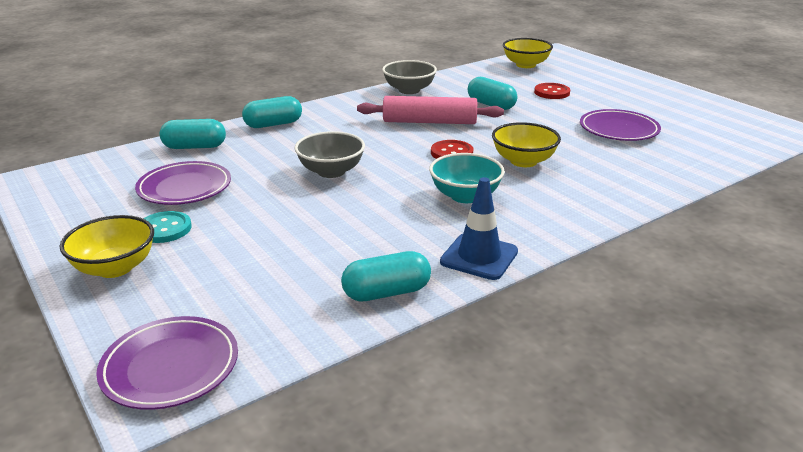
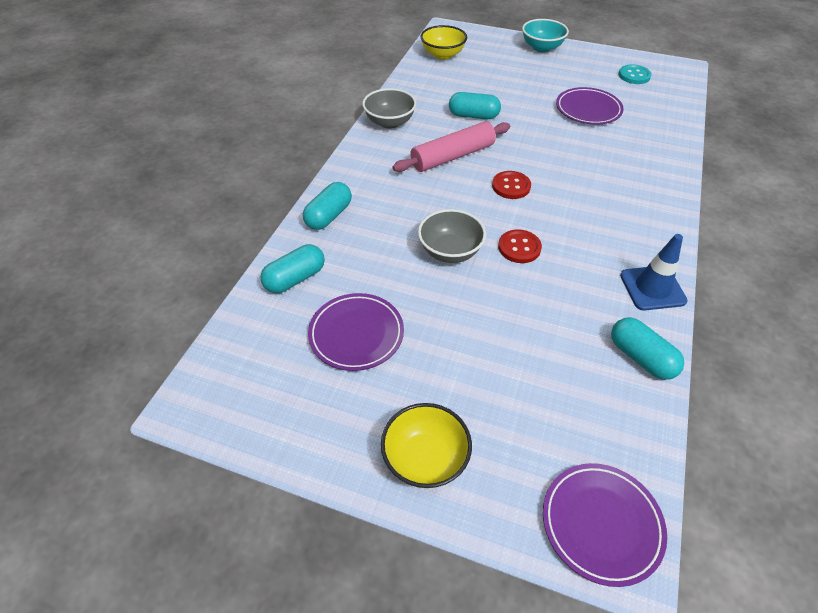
camera: 35 degrees left, 20 degrees up
(165, 229) = (405, 391): turquoise button -> turquoise button (634, 76)
(386, 292) = (641, 357): turquoise capsule -> turquoise capsule turned 75 degrees counterclockwise
(465, 196) = (574, 230): turquoise bowl -> turquoise bowl (542, 48)
(523, 161) = (568, 173): yellow bowl -> none
(552, 92) = (499, 83): red button -> red button (519, 247)

